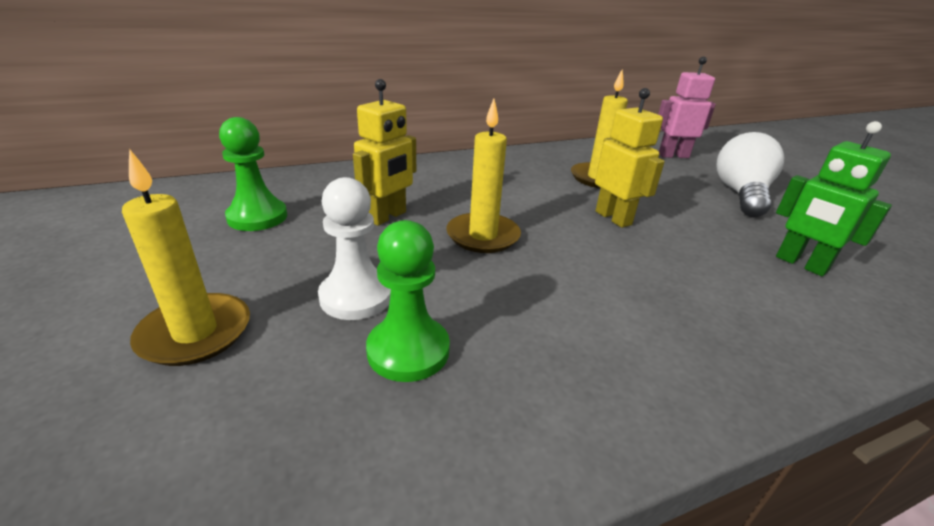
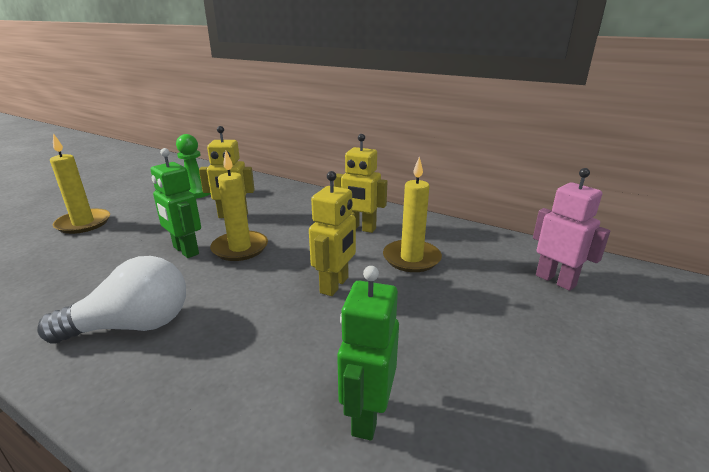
camera: 55 degrees right, 5 degrees down
(356, 296) = (135, 241): white pawn -> none
(408, 350) = (93, 270): green pawn -> none
(443, 268) = (185, 251): none -> green robot
(517, 175) = (360, 228): none -> yellow robot
(741, 194) = (514, 345): white light bulb -> white light bulb (133, 326)

